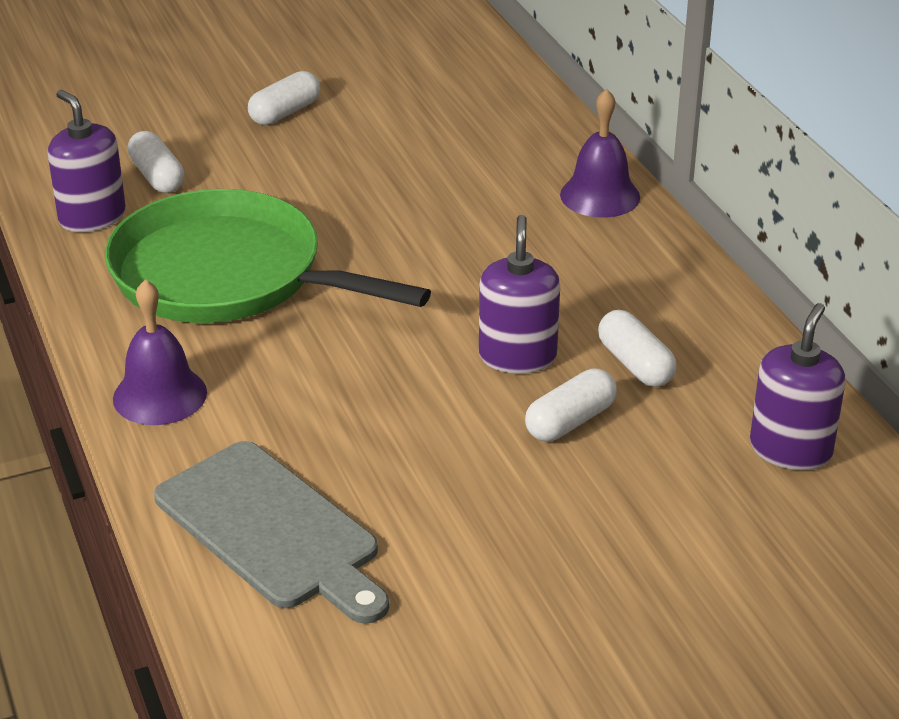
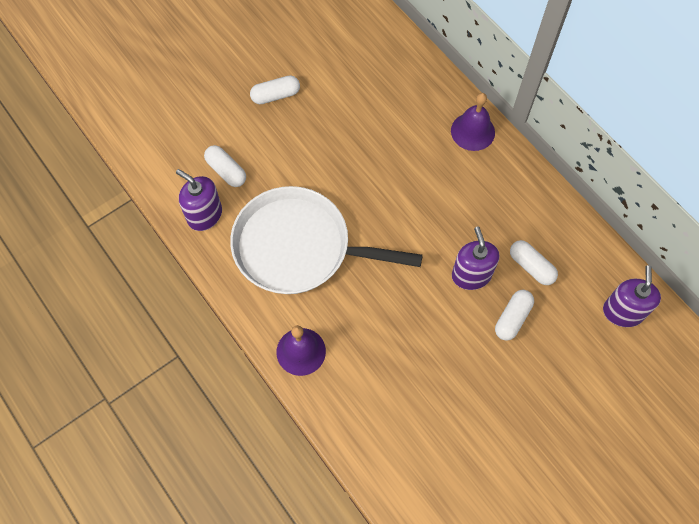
camera: 15 degrees left, 30 degrees up
(226, 275) = (298, 247): green pan -> white pan
(272, 530) = (395, 435): grey cutting board -> none
(285, 112) = (275, 95): white capsule -> white capsule turned 45 degrees clockwise

